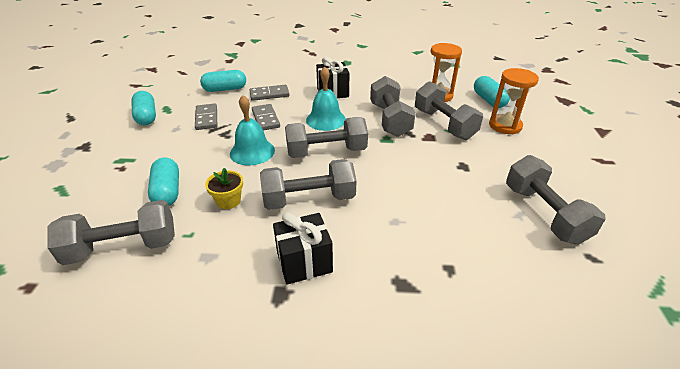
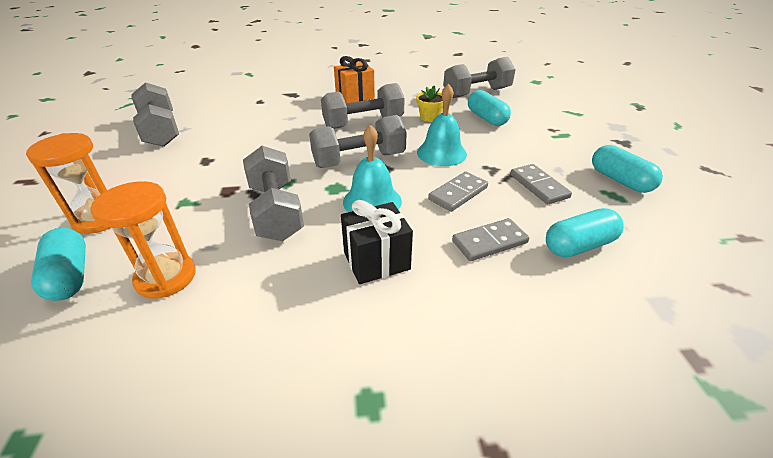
camera: 170 degrees right, 0 degrees up
(266, 119) = (458, 193): grey domino -> grey domino turned 75 degrees clockwise
(304, 262) = (355, 96): black gift -> orange gift
(444, 124) = (195, 212): grey dumbbell -> none

